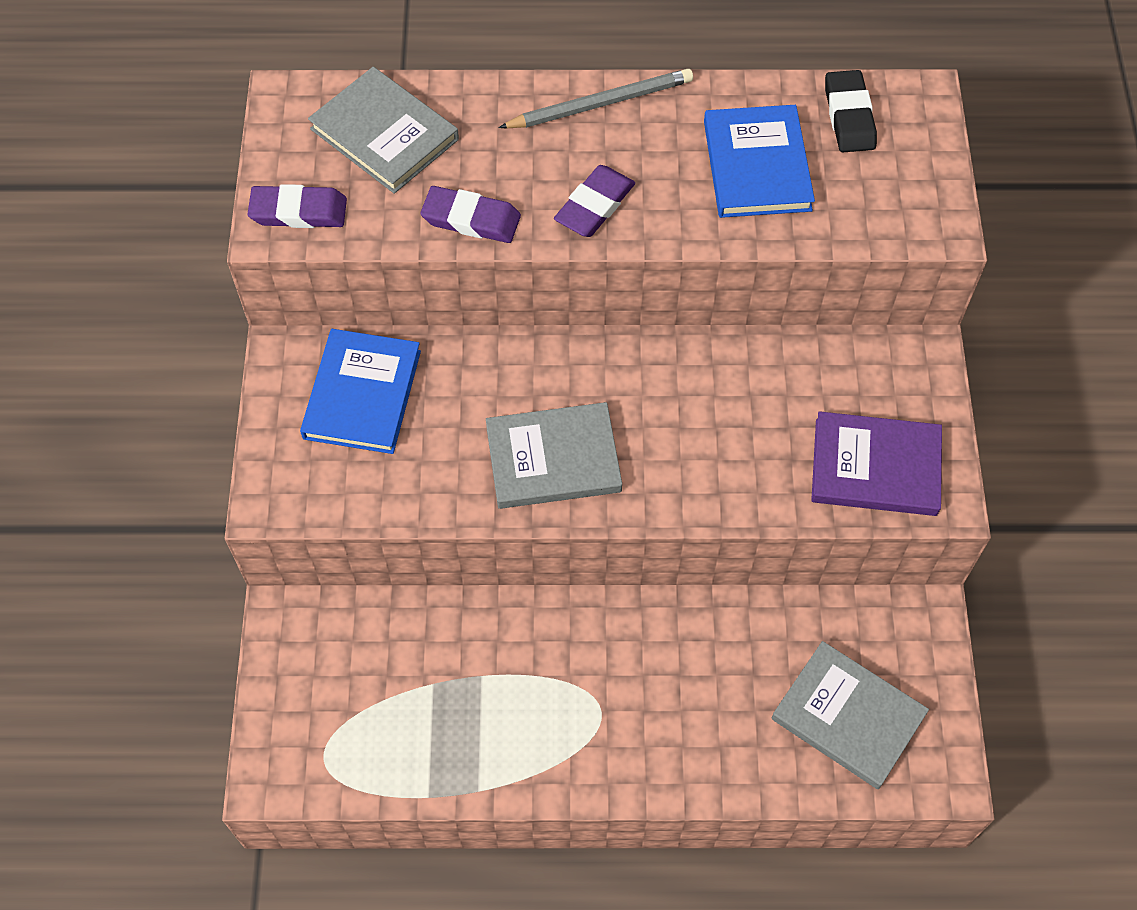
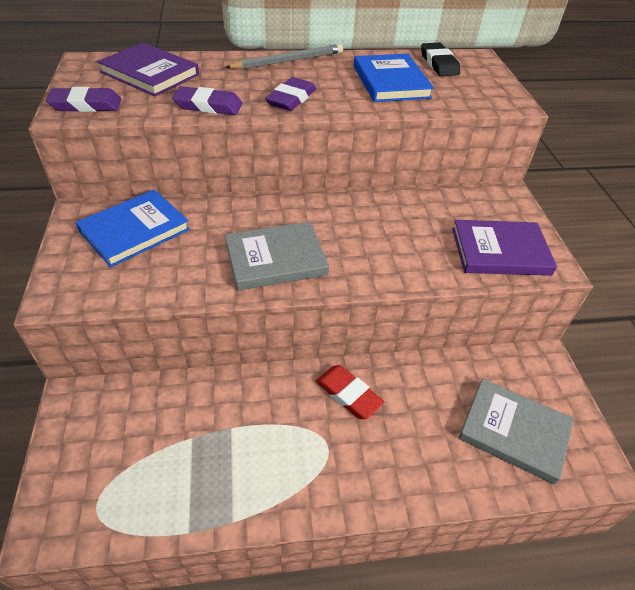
camera: 10 degrees left, 15 degrees down
(362, 394) = (135, 230): blue book -> blue book turned 45 degrees clockwise
(384, 134) = (149, 73): grey book -> purple book
(638, 644) = (348, 394): none -> red eraser

